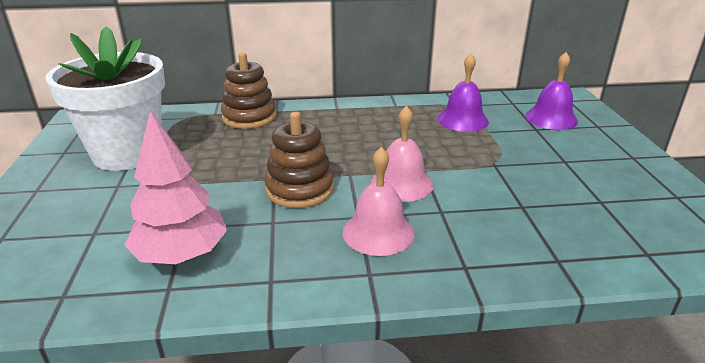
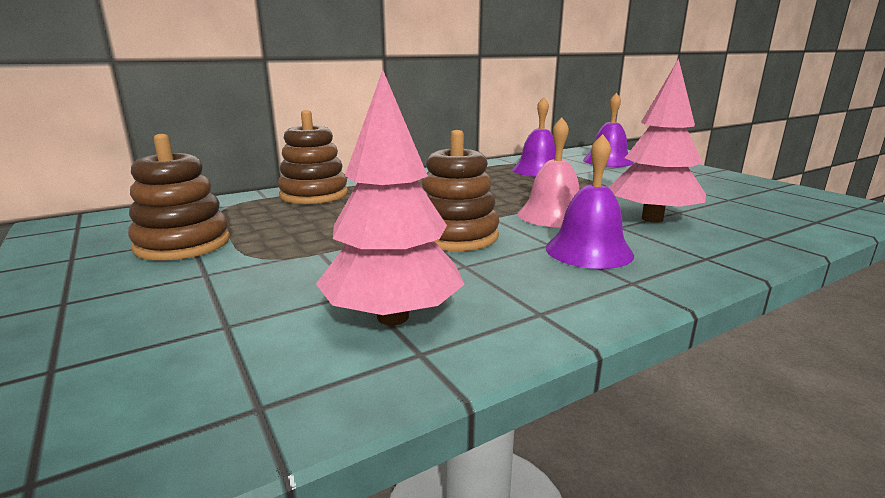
camera: 25 degrees left, 10 degrees down
(127, 153) = (183, 244): white flower pot -> brown stacking toy
(378, 232) = (589, 251): pink bell -> purple bell
(482, 209) = (652, 219): none -> pink tree

